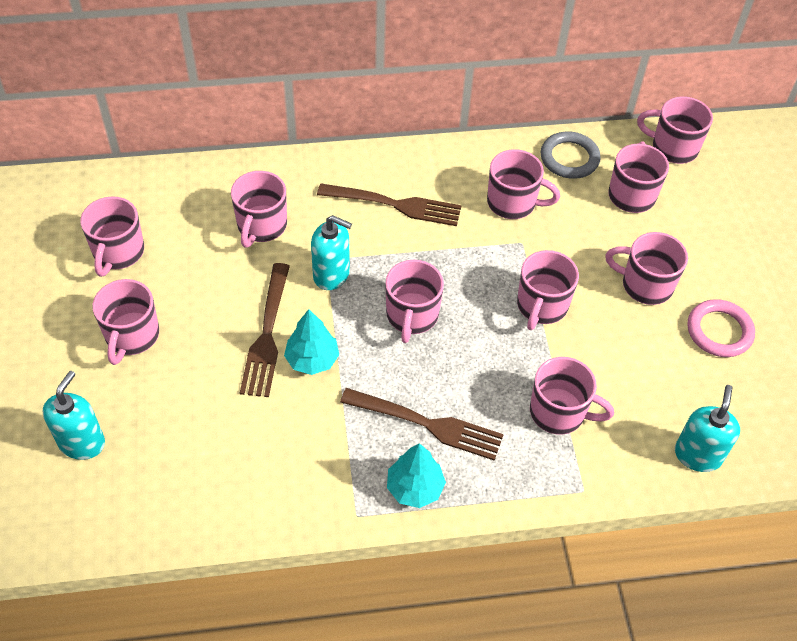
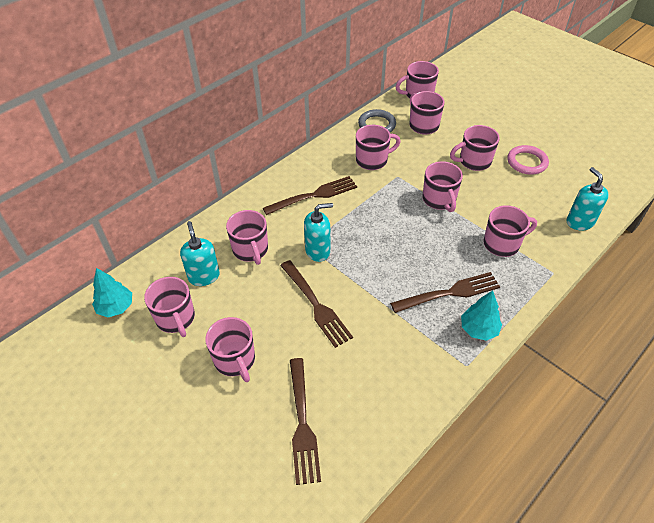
camera: 35 degrees left, 5 degrees down
(82, 442) = (268, 445): turquoise soap dispenser -> turquoise soap dispenser (204, 276)
(132, 445) = (302, 422): none -> brown fork
(312, 359) = (355, 301): turquoise tree -> turquoise tree (116, 307)
(412, 315) = (382, 244): pink mug -> none

